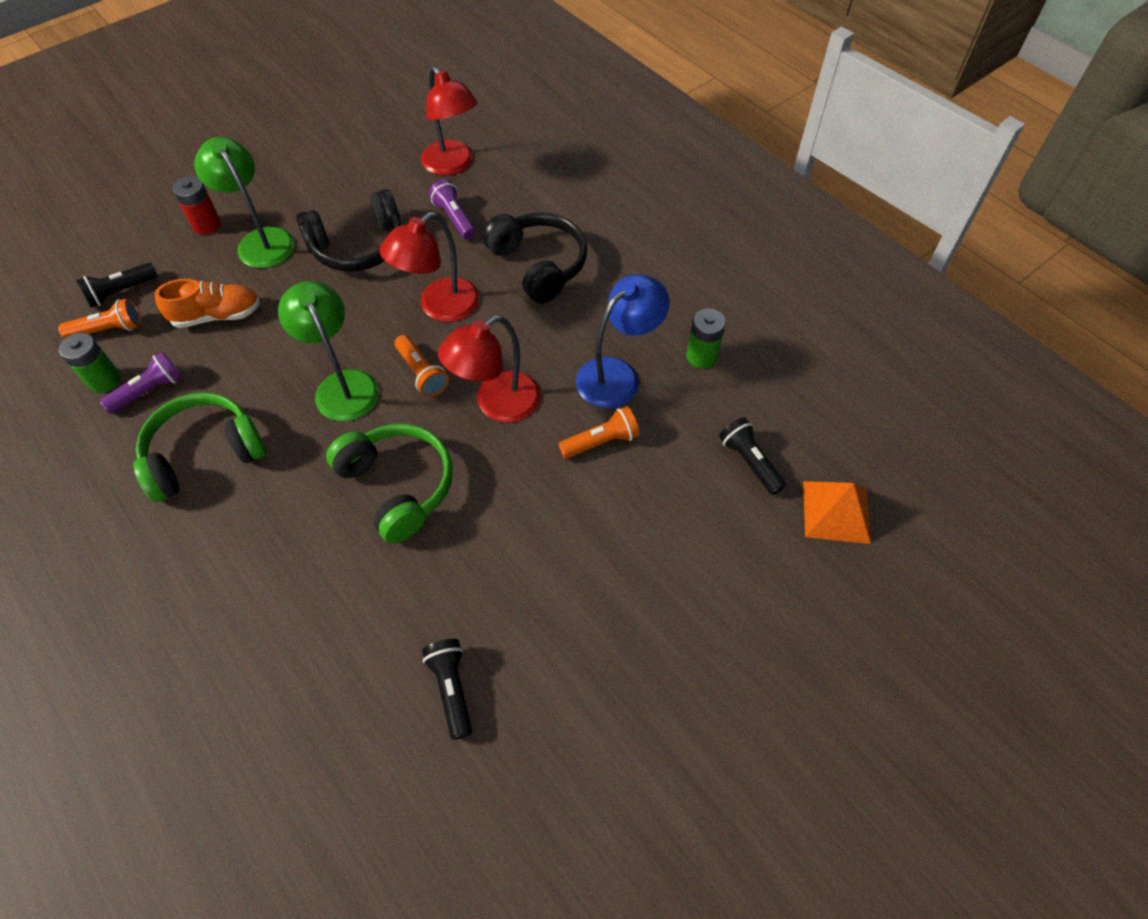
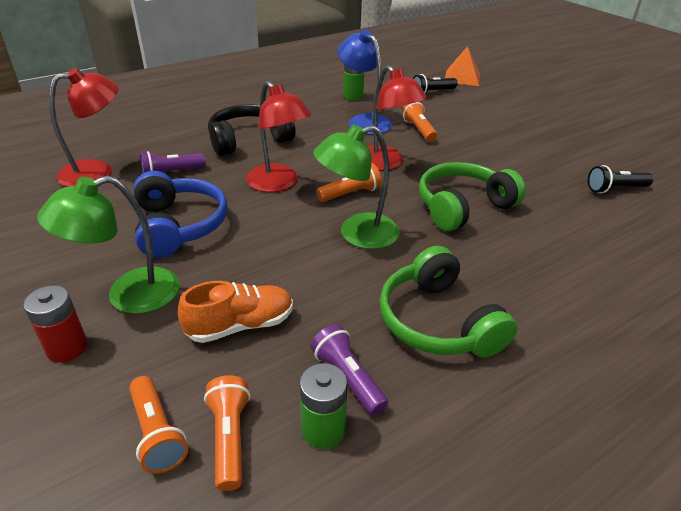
camera: 85 degrees left, 20 degrees down
(121, 292) = (157, 433): black flashlight -> orange flashlight
(217, 316) = (240, 325): orange shoe -> orange shoe turned 75 degrees clockwise
(358, 246) = (179, 226): black headphones -> blue headphones

